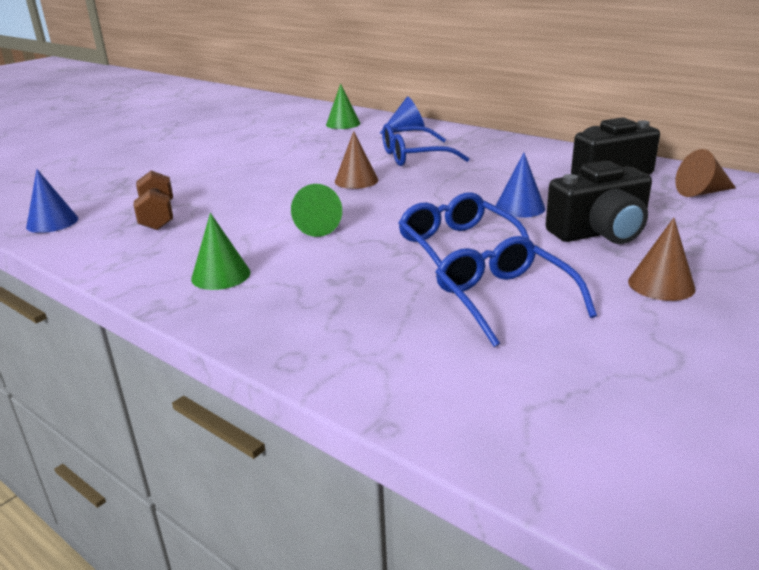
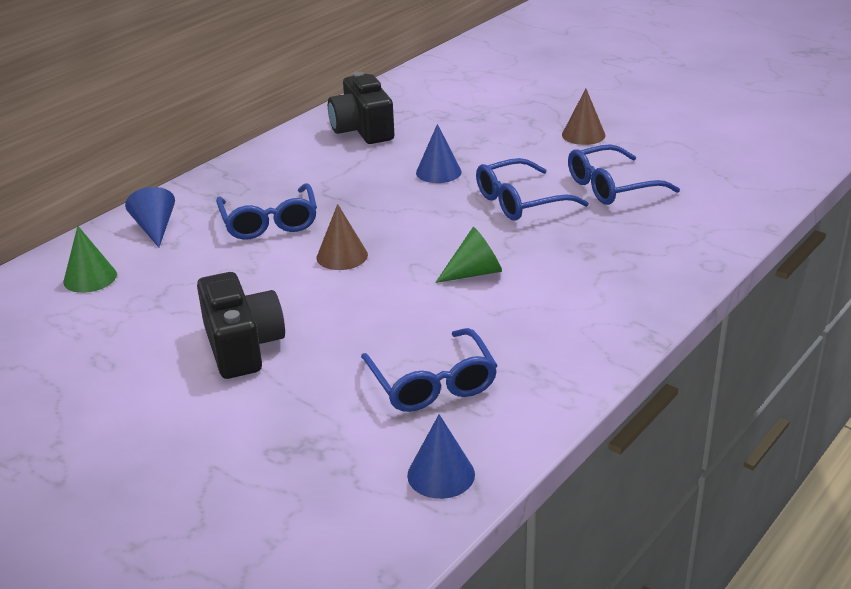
camera: 90 degrees left, 5 degrees up
(158, 217) = (432, 384): brown dumbbell -> blue glasses
(221, 275) = (585, 314): green cone -> none
(600, 233) = (496, 145): black camera -> black camera (242, 346)
(701, 192) = (418, 100): brown cone -> none

